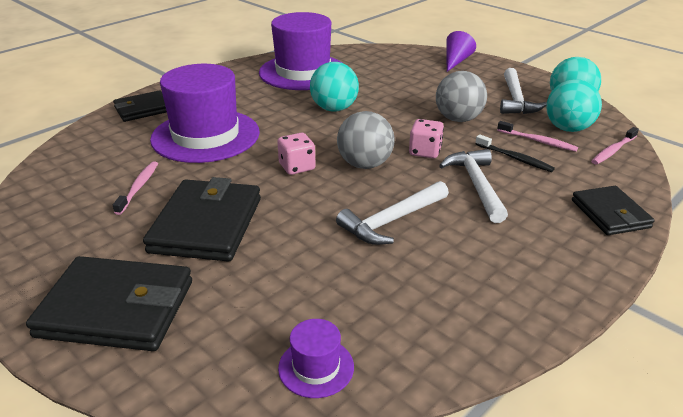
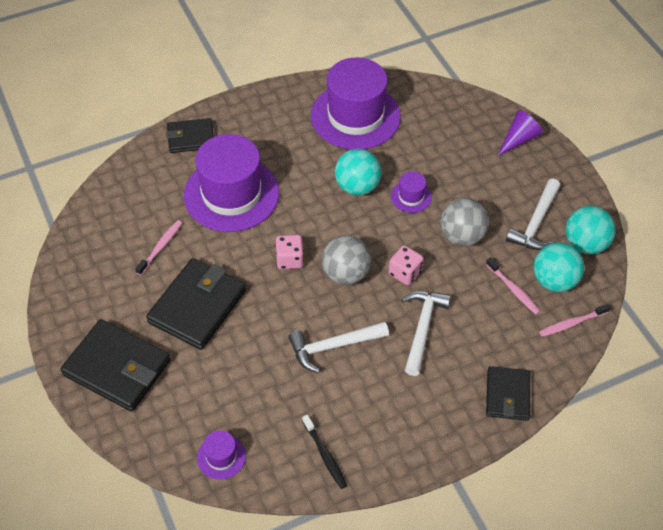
camera: 20 degrees right, 20 degrees up
(390, 105) = (411, 196): none -> purple hat
(515, 158) = (477, 306): black toothbrush -> black toothbrush (325, 455)

